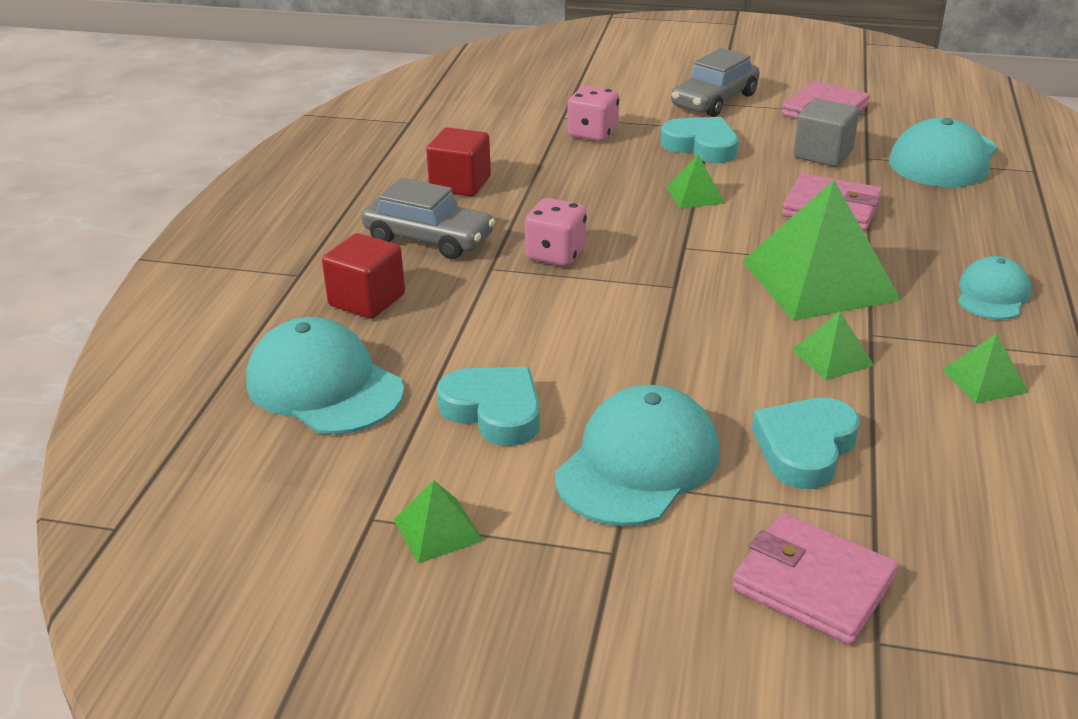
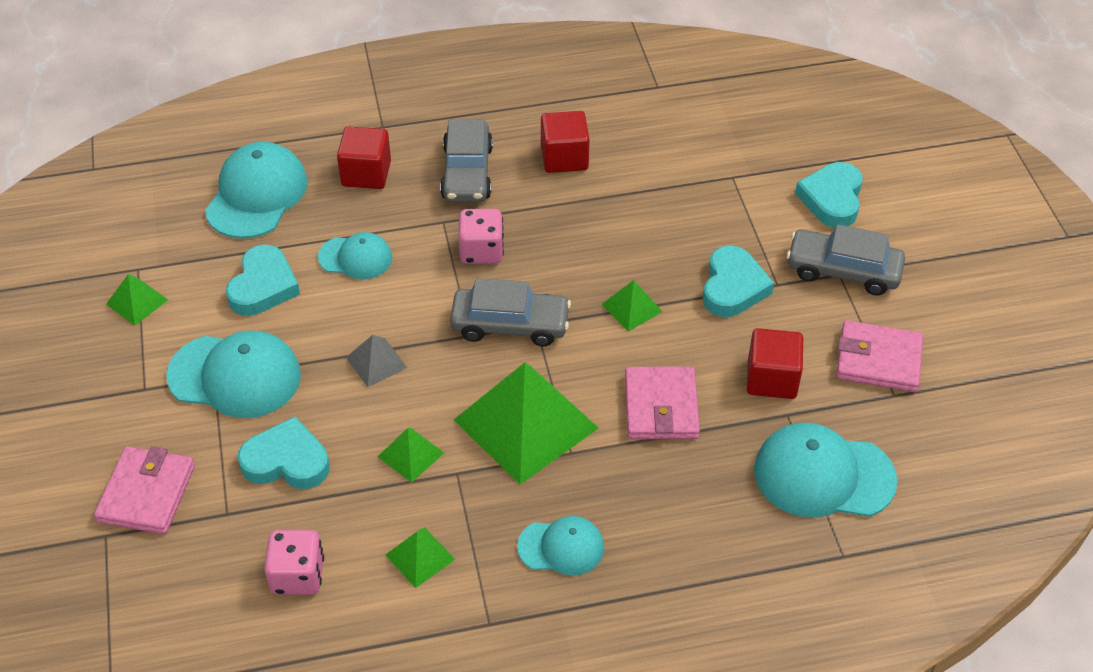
camera: 65 degrees right, 15 degrees up
(500, 334) = (355, 258): none -> turquoise cap
(593, 133) = (710, 207): pink dice -> pink dice (297, 575)
(627, 86) = (832, 199): none -> turquoise heart
(675, 260) = (510, 325): none -> grey car
(679, 352) = (376, 362): none -> grey pyramid
(823, 154) = (771, 379): grey cube -> red cube

